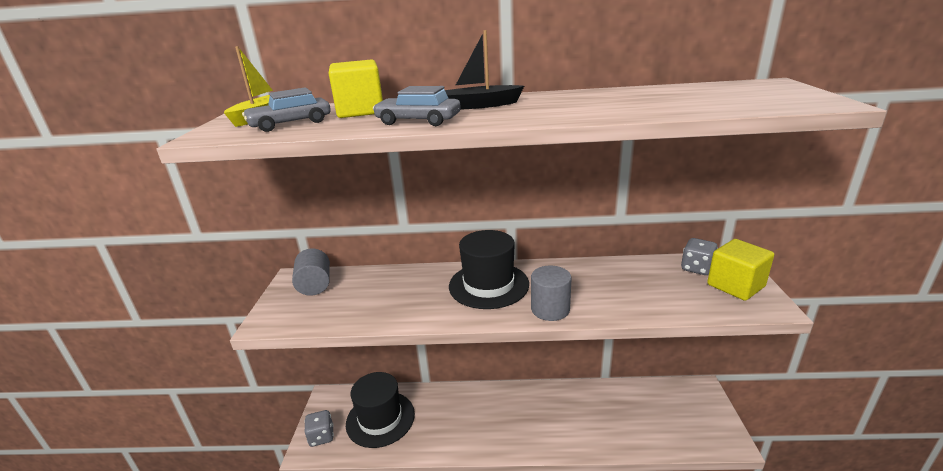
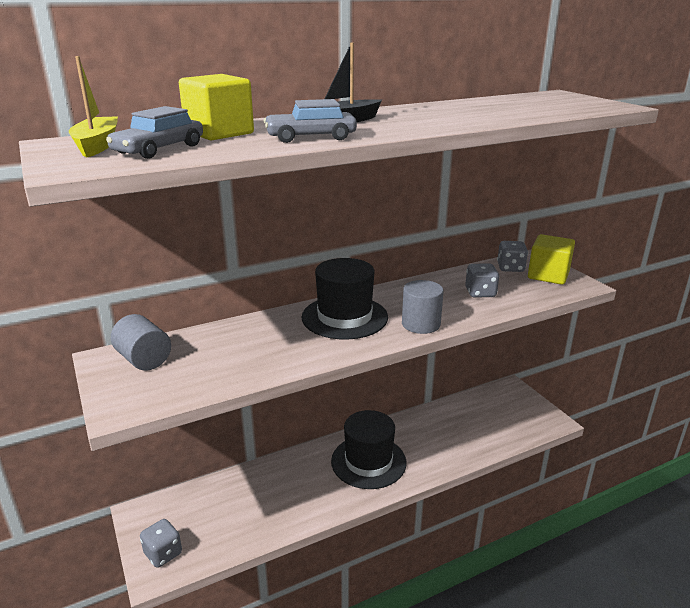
camera: 30 degrees left, 0 degrees up
(380, 418) = (224, 511): black hat -> black hat (368, 462)
(639, 289) = (480, 293): none -> grey dice

